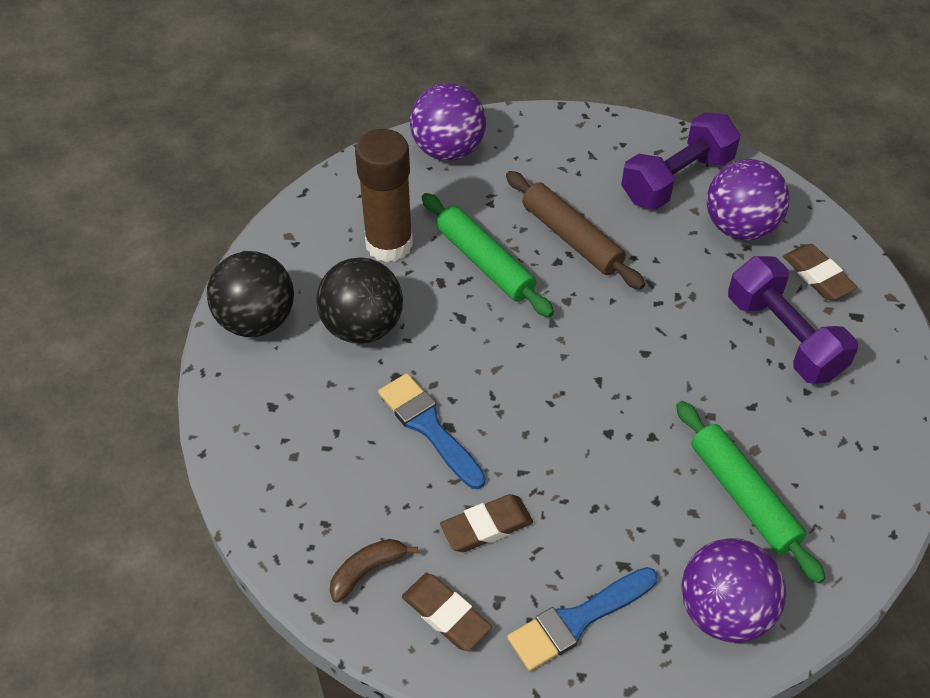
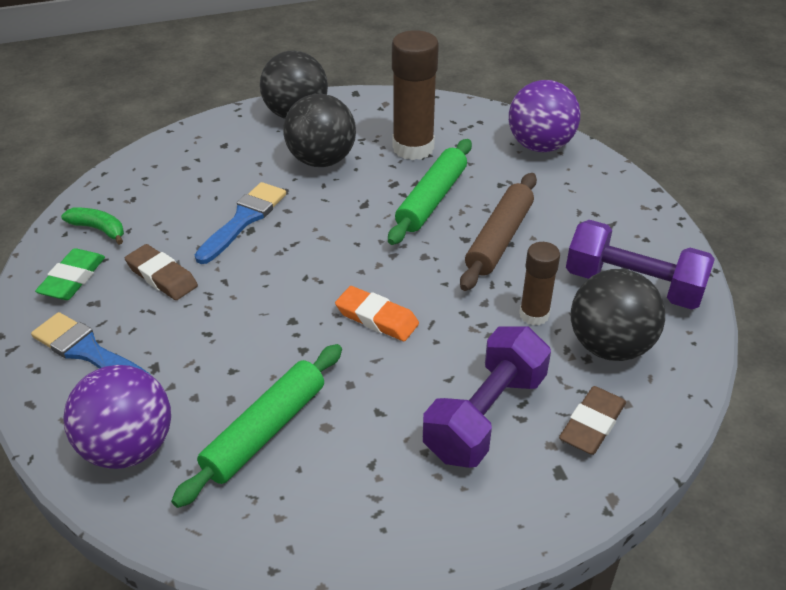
camera: 65 degrees right, 10 degrees down
(367, 570) = (99, 229): brown banana -> green banana
(446, 615) = (72, 278): brown eraser -> green eraser
(636, 366) = (377, 318): none -> orange eraser
(682, 257) = (534, 314): none -> brown glue stick
(740, 227) = (609, 346): purple ball -> black ball

